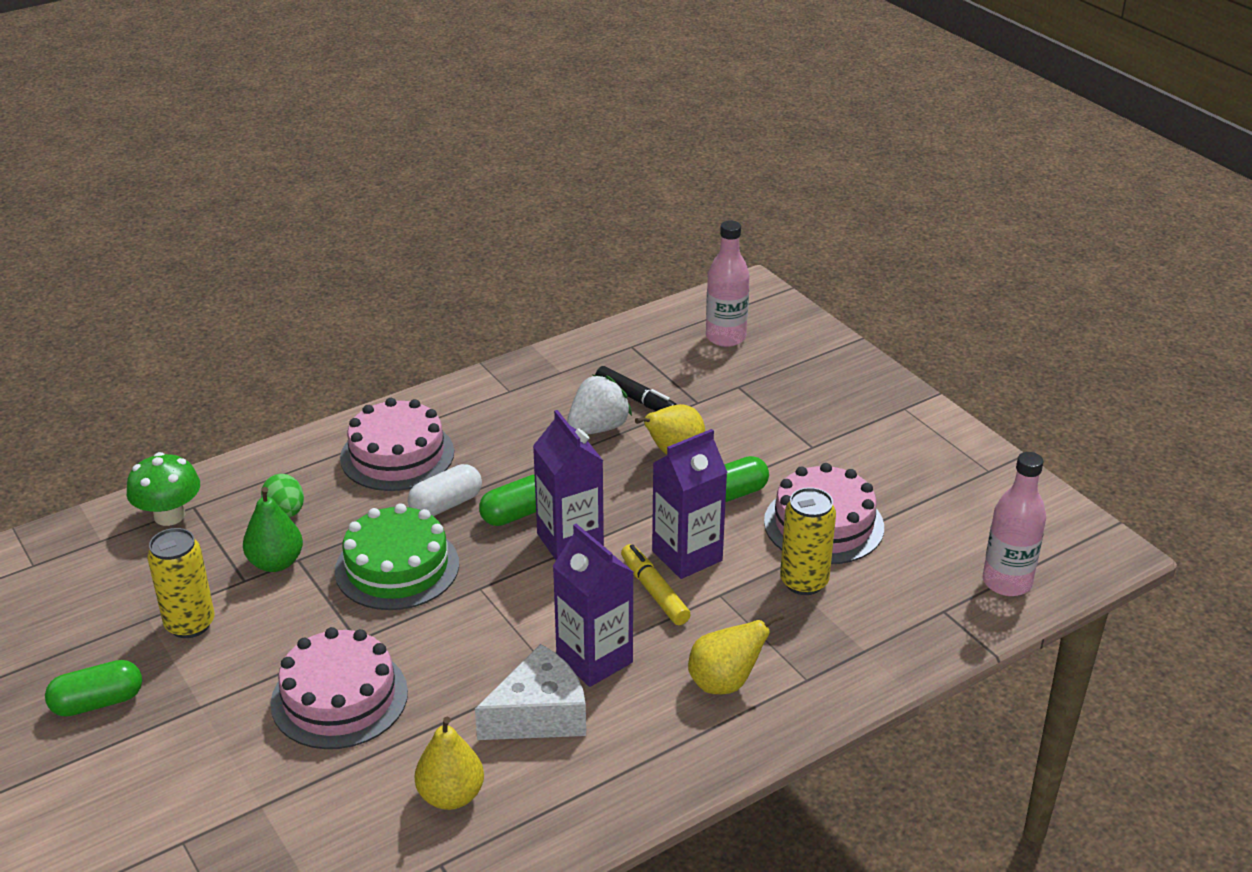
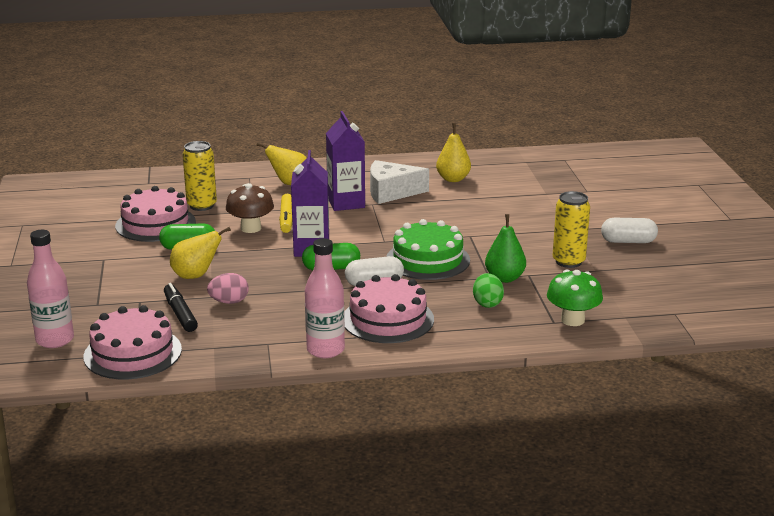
camera: 155 degrees left, 10 degrees down
(98, 702) = (628, 241): green capsule -> white capsule
(339, 697) = (491, 217): pink cake -> pink cake (132, 353)
(598, 428) = (229, 302): white strawberry -> pink egg
(687, 556) = (251, 228): purple carton -> brown mushroom
(1006, 582) = (100, 184): pink bottle -> pink bottle (325, 350)

